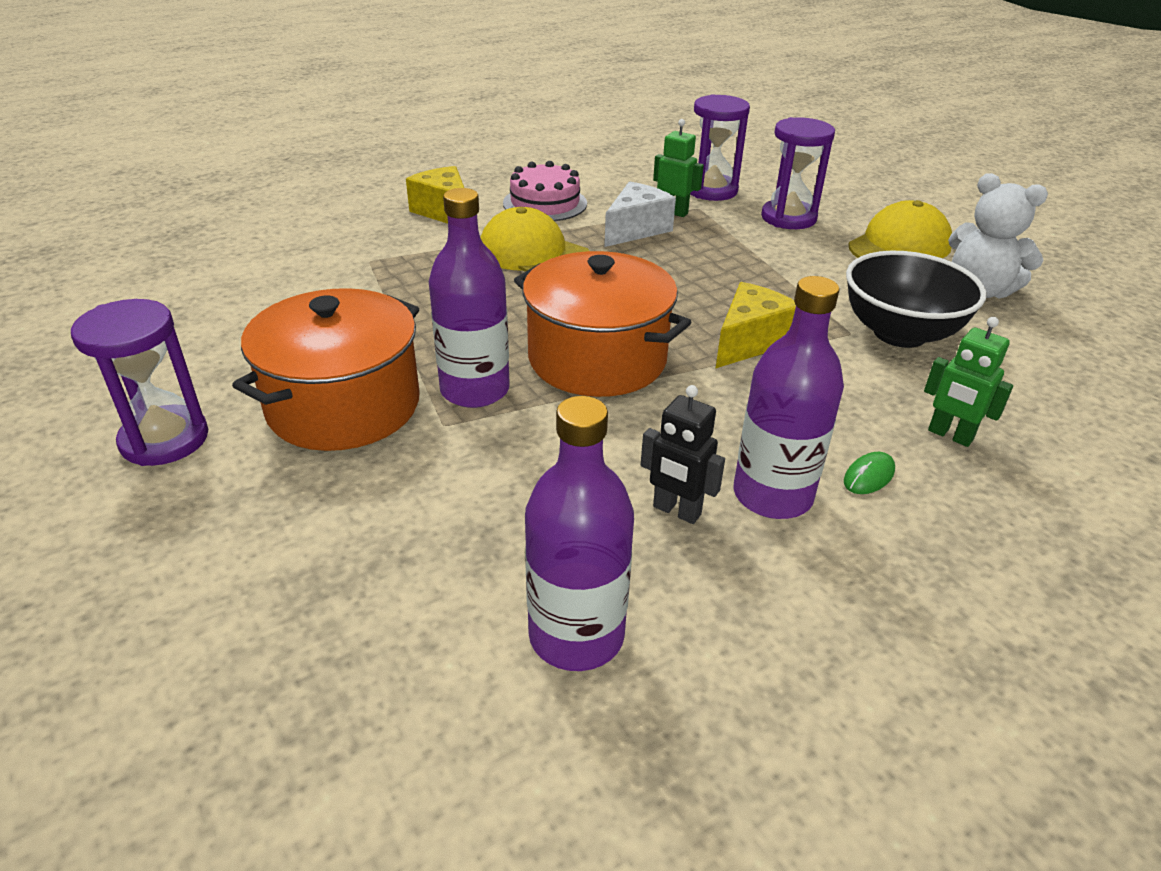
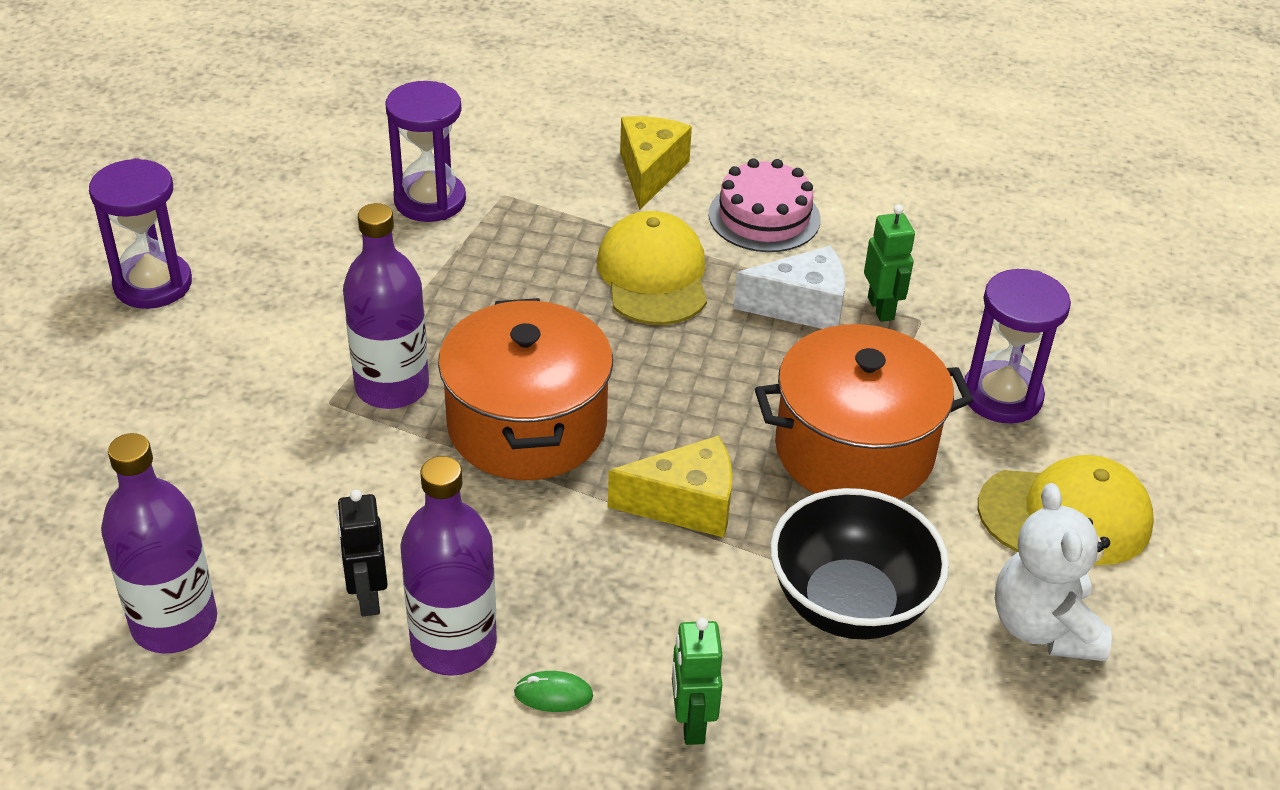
camera: 45 degrees right, 5 degrees up
(344, 405) = (289, 335): orange pot -> orange pot (854, 450)
(711, 190) = (979, 305): purple hourglass -> purple hourglass (430, 200)

